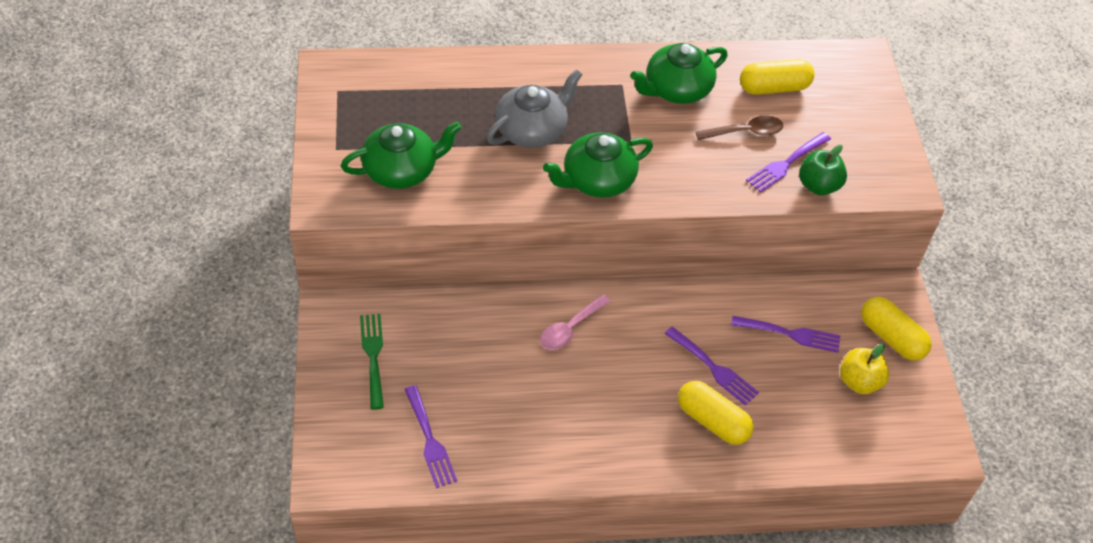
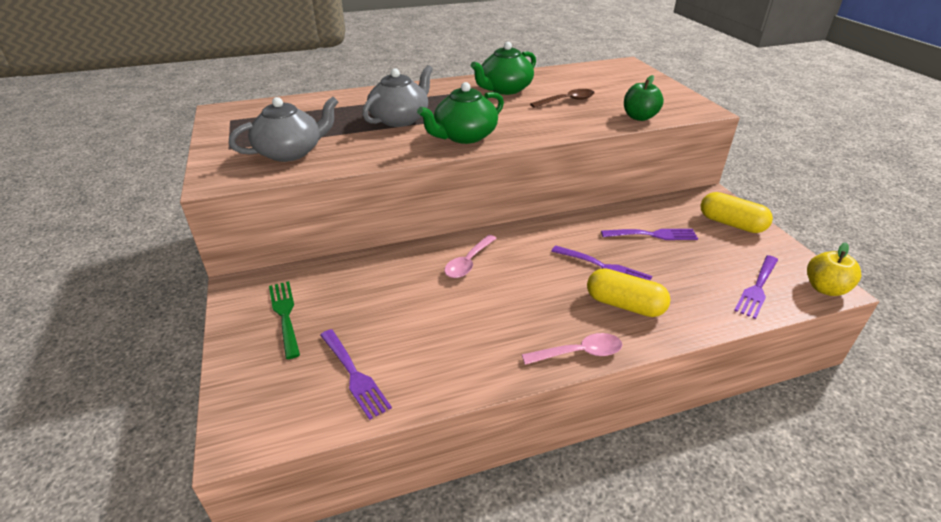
camera: 10 degrees left, 15 degrees down
(401, 170) = (290, 152): green teapot -> grey teapot
(643, 466) = (579, 353): none -> pink spoon
(774, 88) = (574, 81): yellow capsule -> none
(786, 164) = (607, 111): purple fork -> purple fork (757, 288)
(859, 382) = (728, 255): yellow apple -> yellow apple (825, 288)

